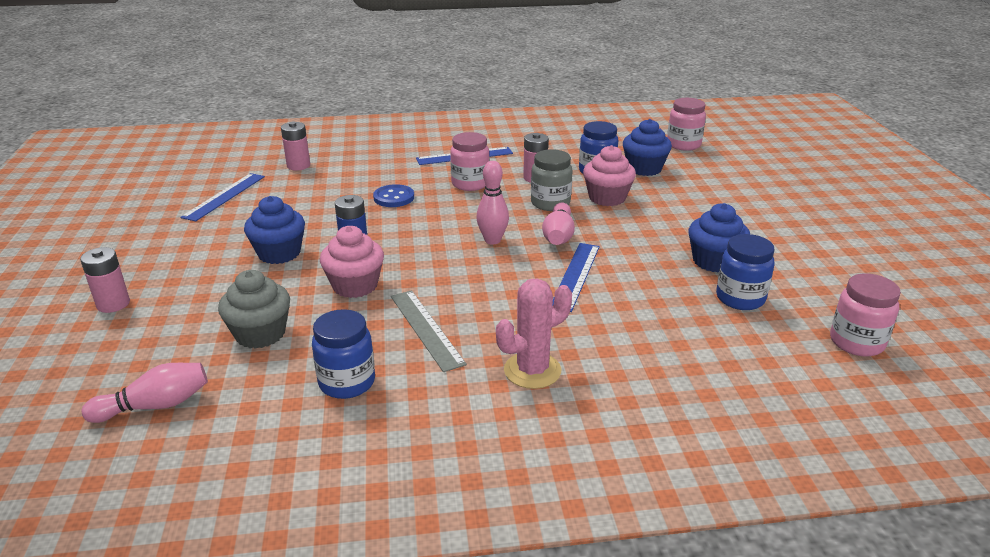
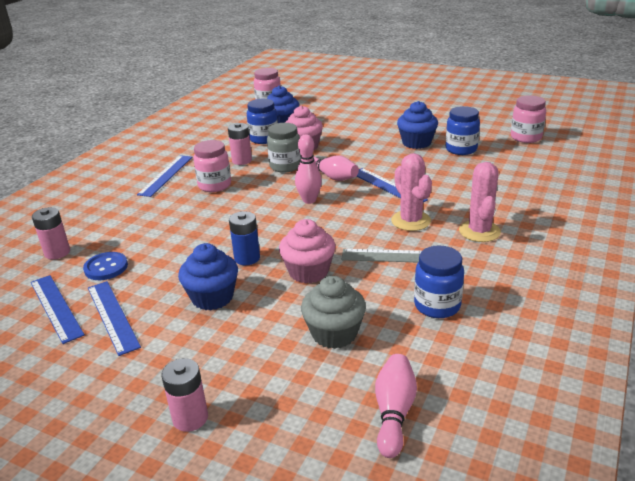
camera: 55 degrees left, 0 degrees up
(226, 222) = (113, 316): none -> blue ruler
(394, 197) = (190, 221): blue button -> blue button (106, 267)
(510, 315) = (411, 221): none -> pink cactus

